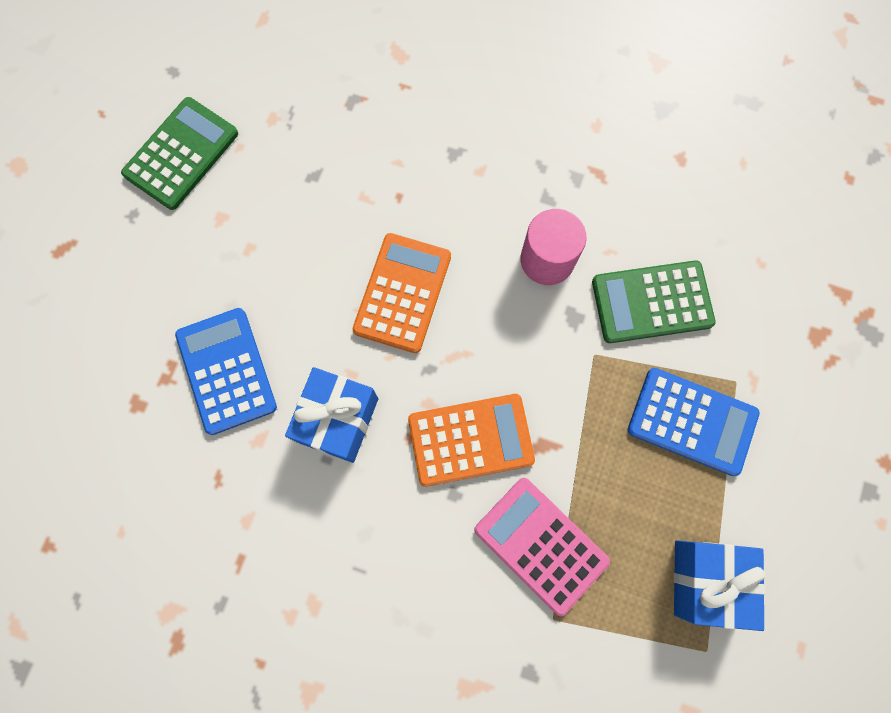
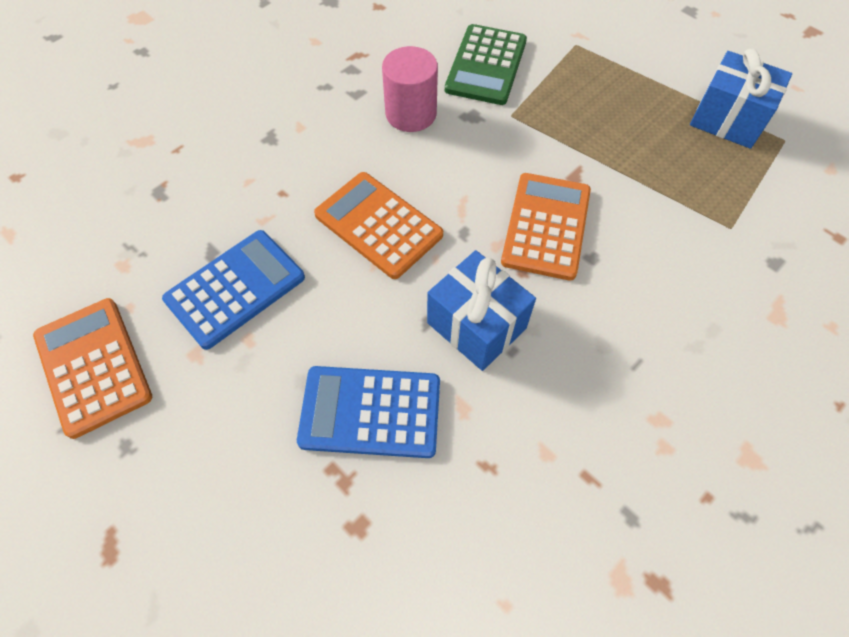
camera: 65 degrees left, 15 degrees down
(181, 154) = (93, 366): green calculator -> orange calculator
(541, 545) = (662, 212): pink calculator -> none
(692, 421) = (596, 79): blue calculator -> blue calculator (235, 288)

